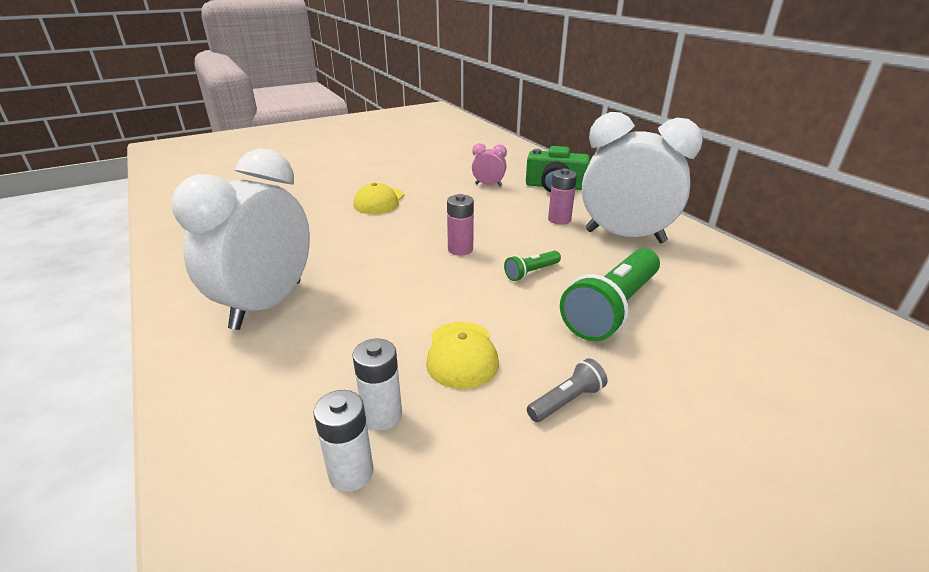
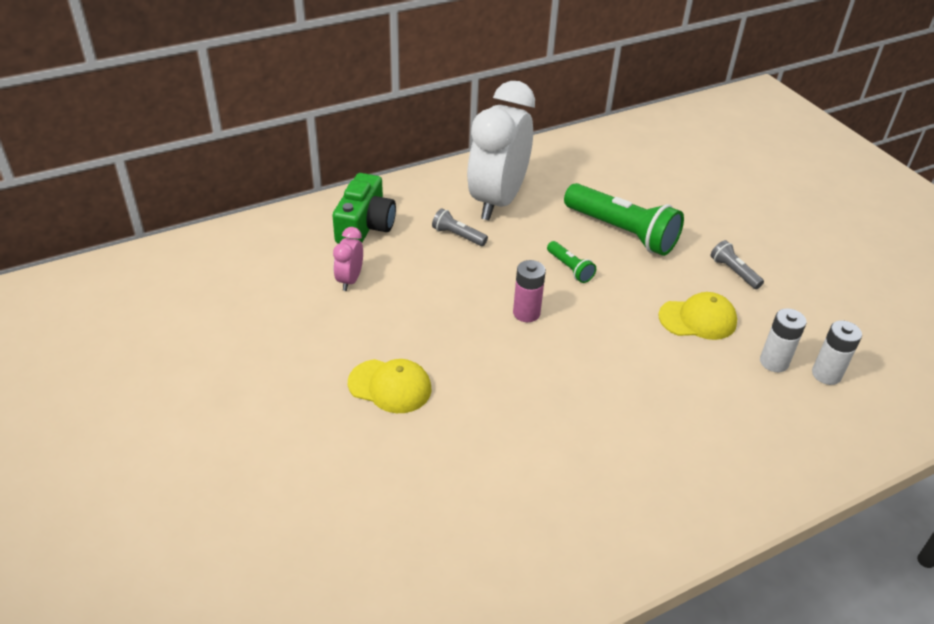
camera: 90 degrees left, 10 degrees up
(267, 305) = (650, 459): white clock -> none
(559, 219) = (458, 236): pink battery -> grey flashlight

